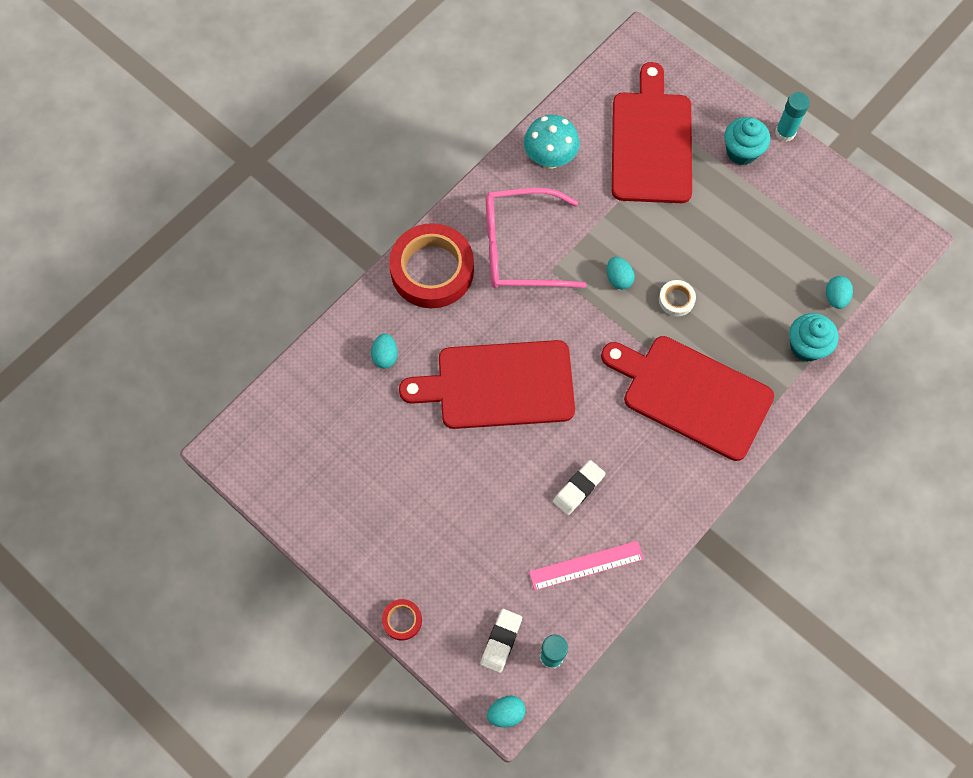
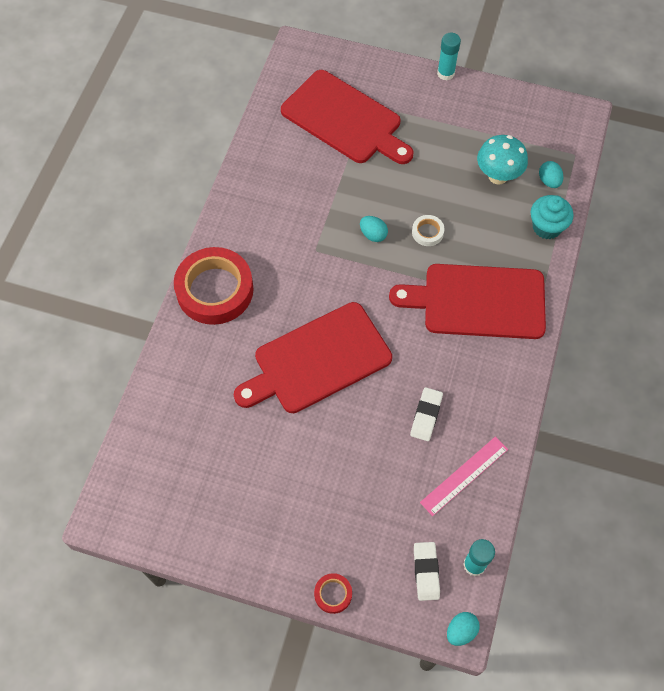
camera: 25 degrees left, 5 degrees down
(385, 356) = (209, 377): turquoise egg -> none
(521, 248) = (281, 242): pink glasses -> none
(550, 159) = (269, 163): turquoise mushroom -> turquoise mushroom (498, 176)
(651, 142) = (345, 119): red cutting board -> red cutting board turned 150 degrees clockwise
(741, 152) = (420, 100): turquoise cupcake -> none

